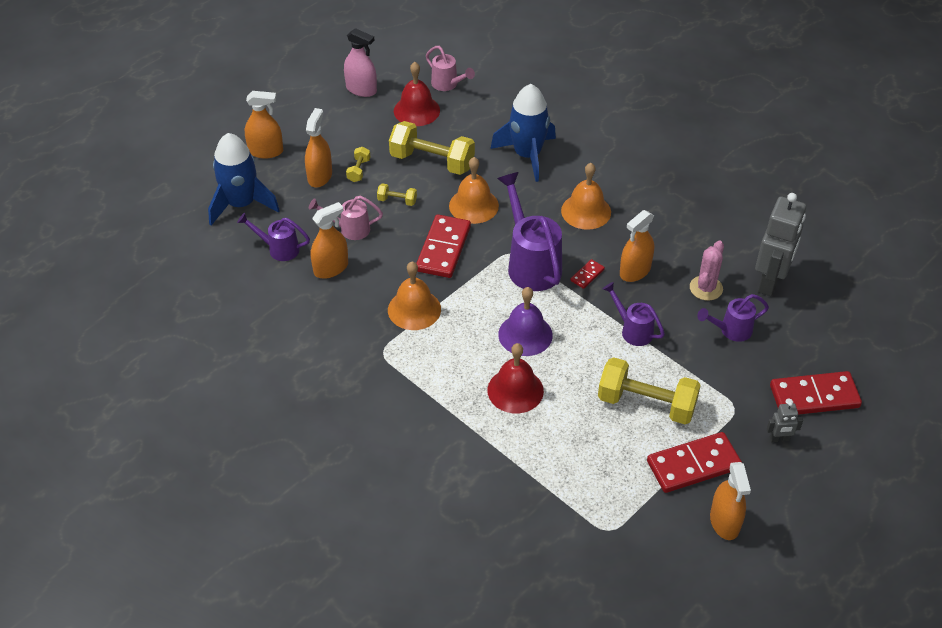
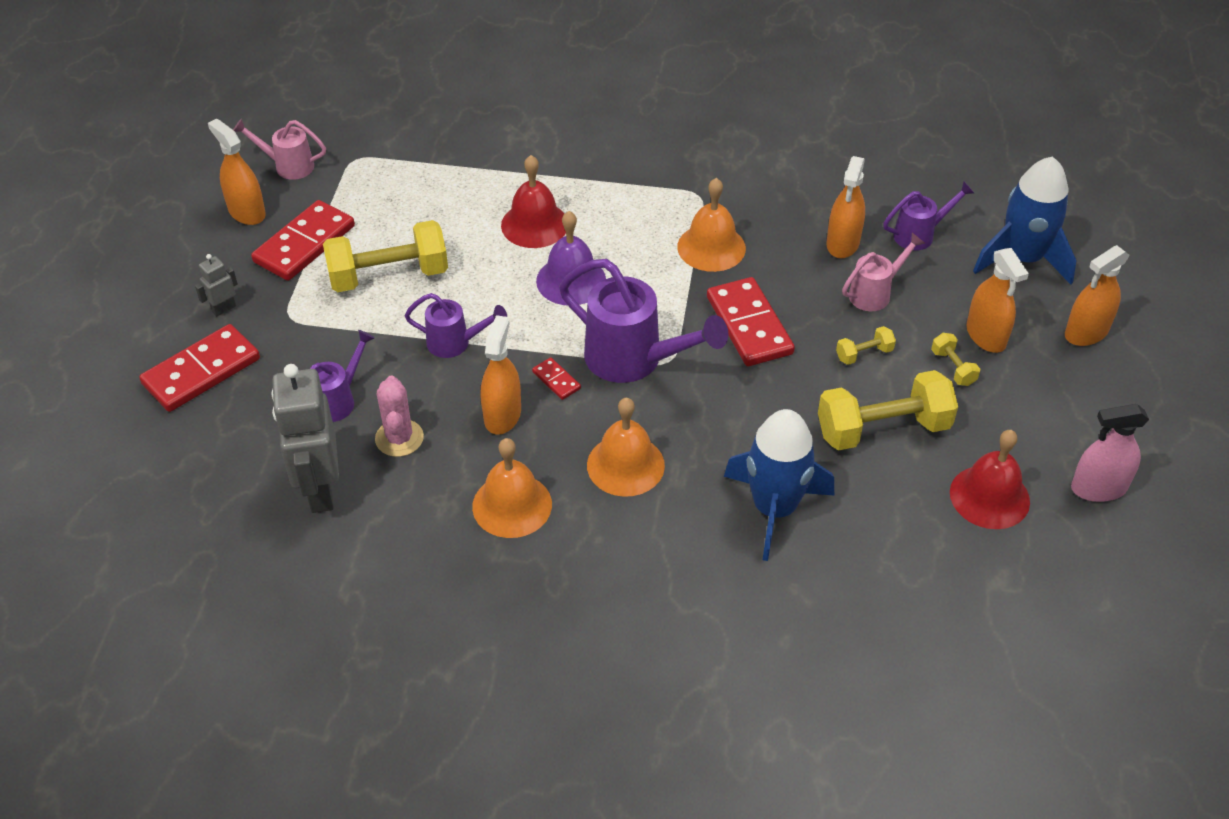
camera: 145 degrees right, 0 degrees up
(447, 84) = (1000, 568): pink watering can -> pink watering can (288, 166)
(473, 205) = (770, 397): orange bell -> orange bell (512, 505)
(587, 275) = (556, 380): red domino -> red domino turned 45 degrees counterclockwise

